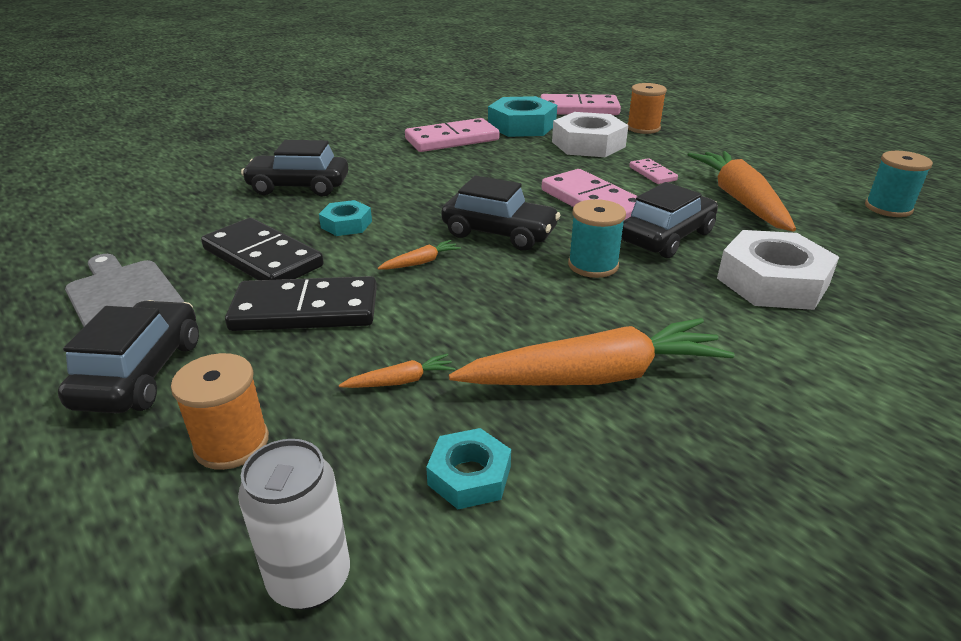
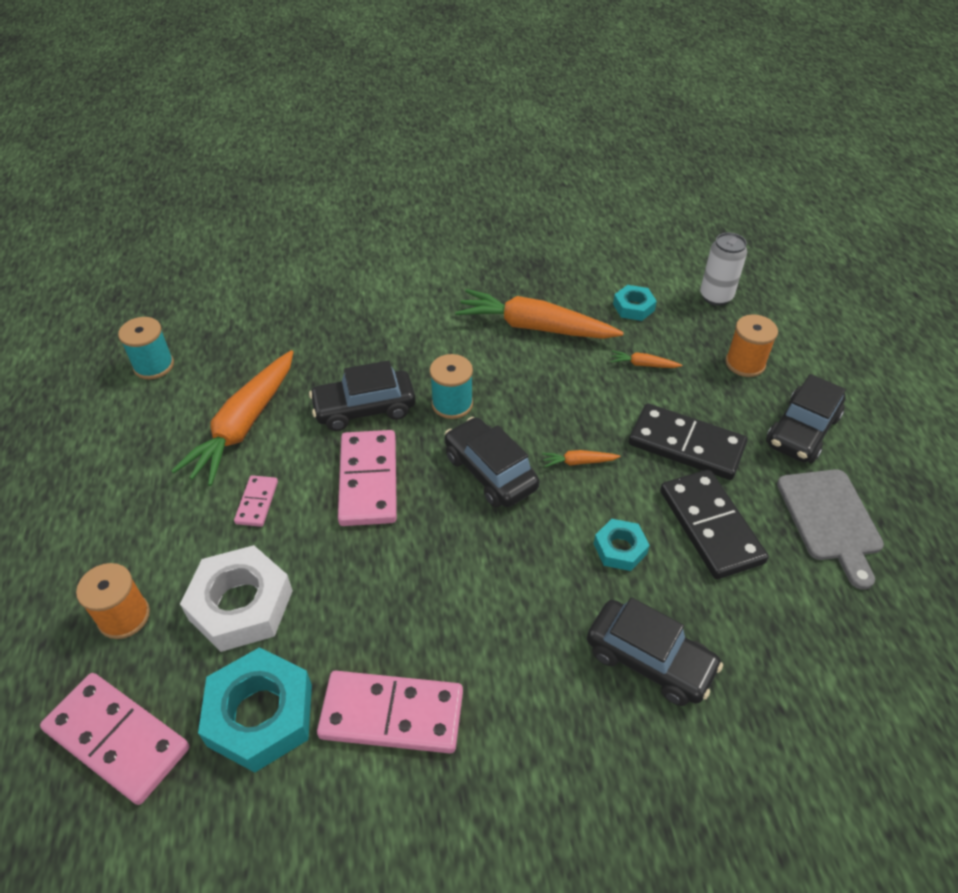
camera: 150 degrees left, 15 degrees up
(772, 282) = (354, 341): white nut -> none

